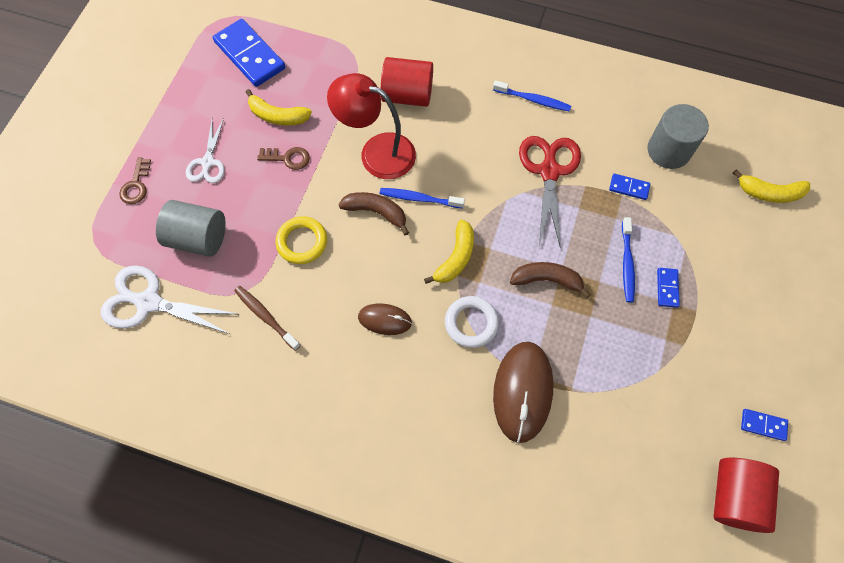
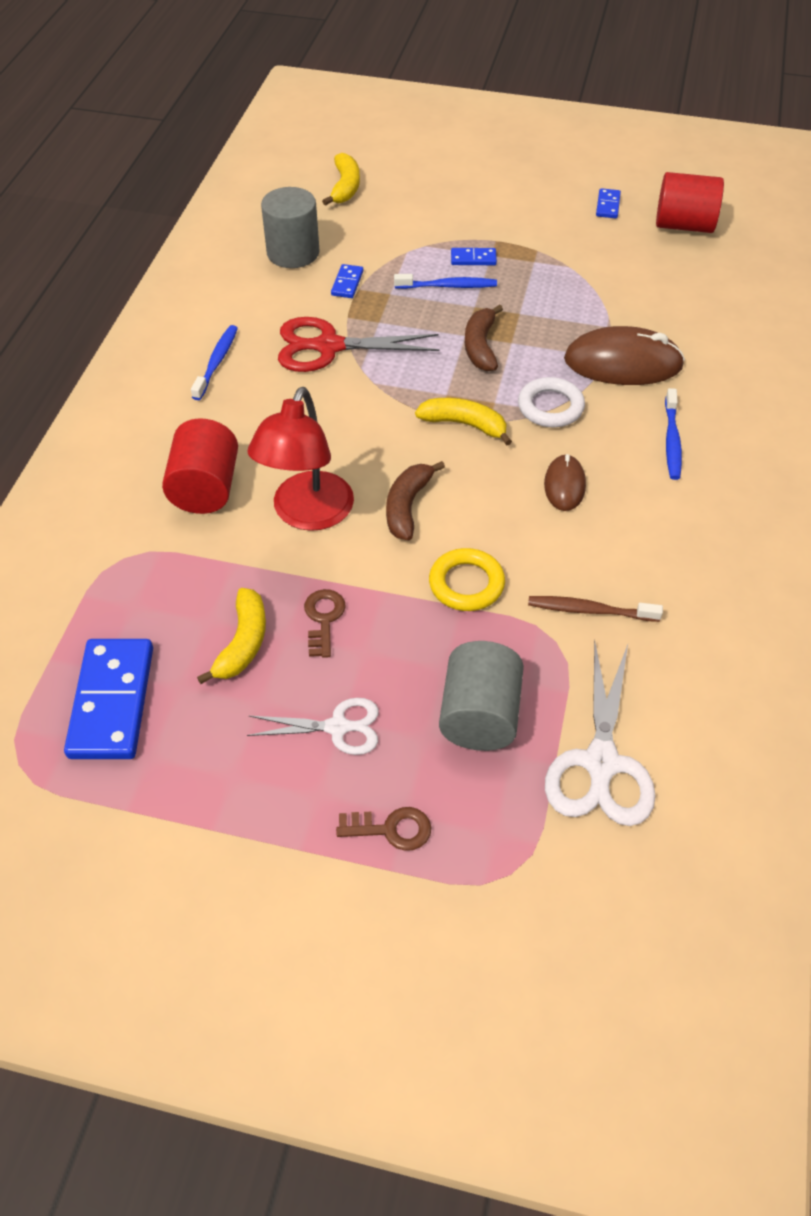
camera: 95 degrees left, 15 degrees down
(249, 55) = (112, 702): blue domino -> blue domino turned 45 degrees counterclockwise
(266, 317) = (590, 610): brown toothbrush -> brown toothbrush turned 60 degrees clockwise
(419, 199) = (381, 464): blue toothbrush -> blue toothbrush (672, 440)

